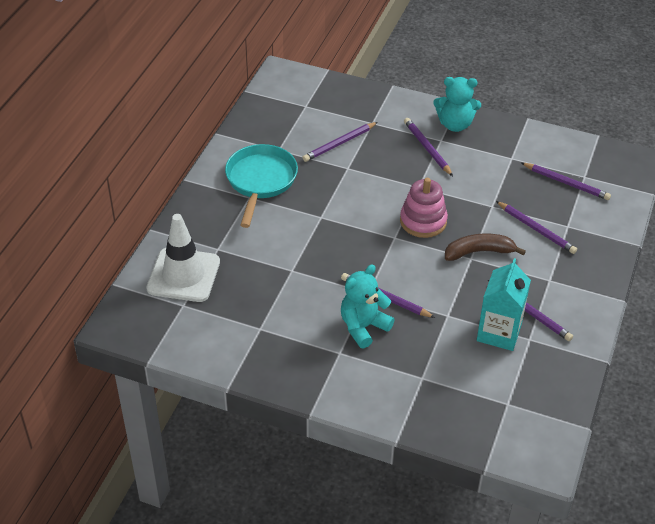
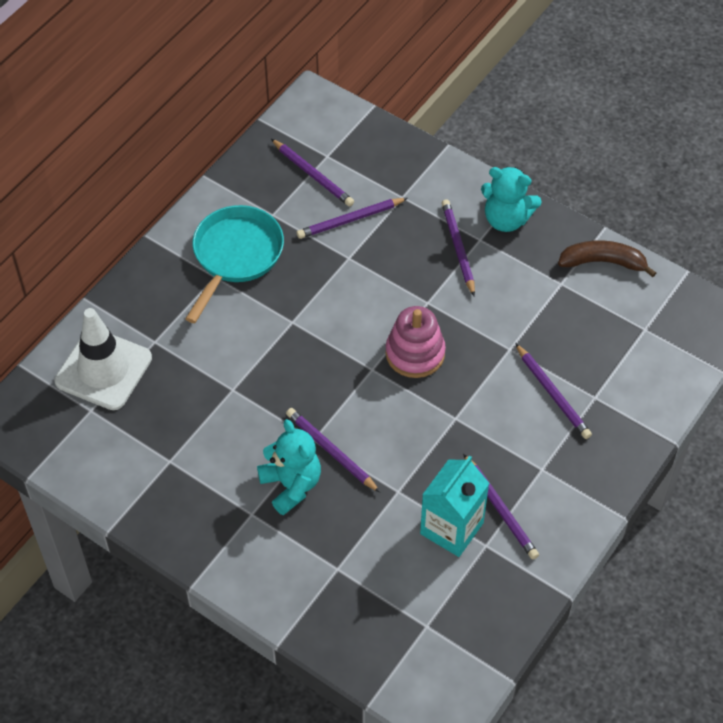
camera: 15 degrees right, 10 degrees up
(363, 327) = (291, 485): turquoise teddy bear -> turquoise teddy bear turned 90 degrees clockwise
(479, 252) = (469, 411): brown banana -> brown banana (603, 262)
(566, 183) = (617, 334): purple pencil -> purple pencil (313, 175)

